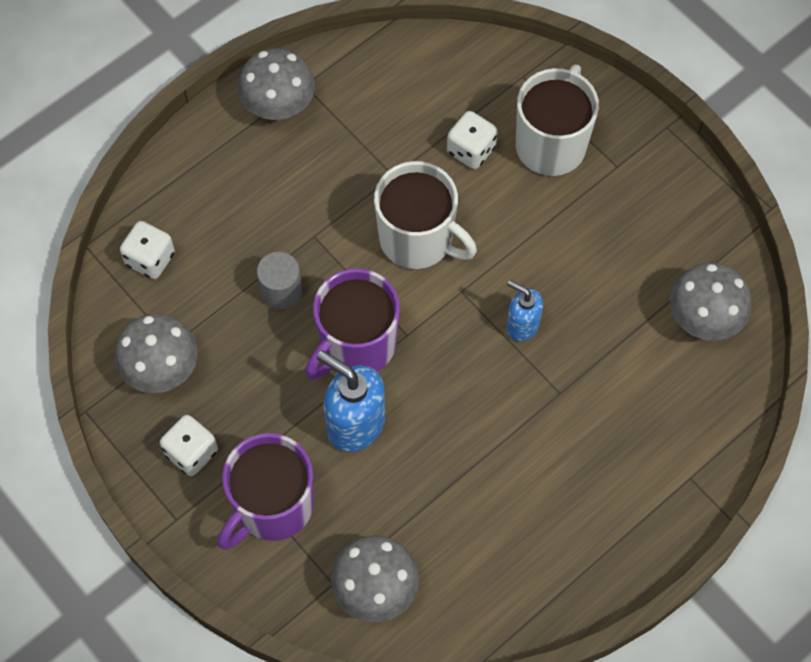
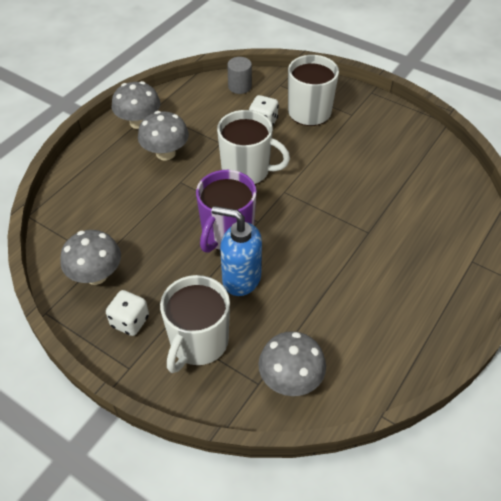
camera: 15 degrees left, 15 degrees down
(150, 259) = (74, 214): white dice -> none
(272, 506) = (198, 342): purple mug -> white mug
(281, 291) = (167, 214): grey cylinder -> grey cylinder (239, 86)
(522, 325) = (329, 201): blue soap dispenser -> none
(703, 318) = (437, 175): grey mushroom -> grey mushroom (165, 153)

